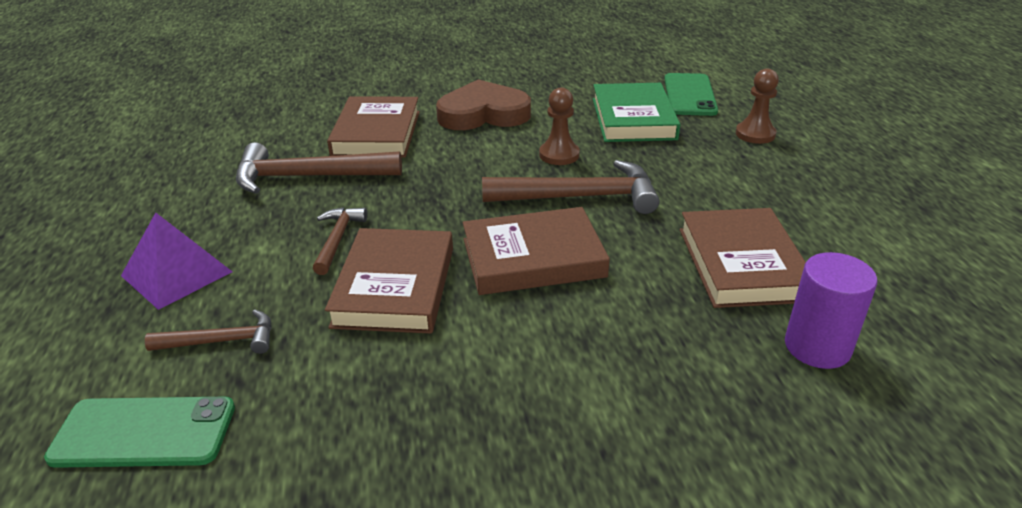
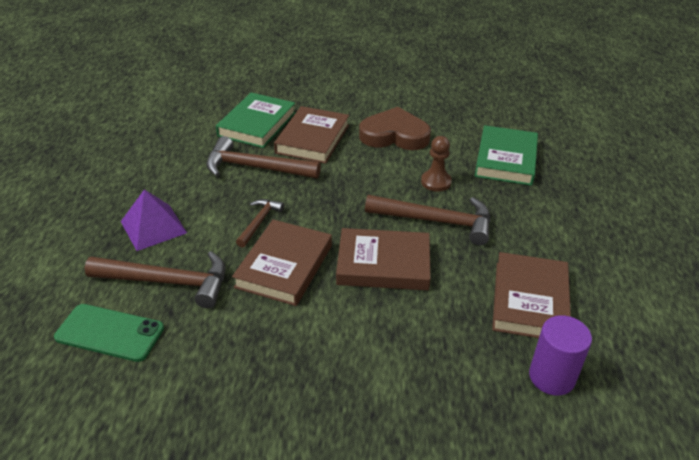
camera: 15 degrees right, 5 degrees up
(222, 341) = (168, 282): brown hammer -> brown hammer, size x1.82
(293, 128) = (257, 124): none -> green book
(689, 95) = (560, 145): green phone -> none
(755, 134) = (596, 191): brown pawn -> none

